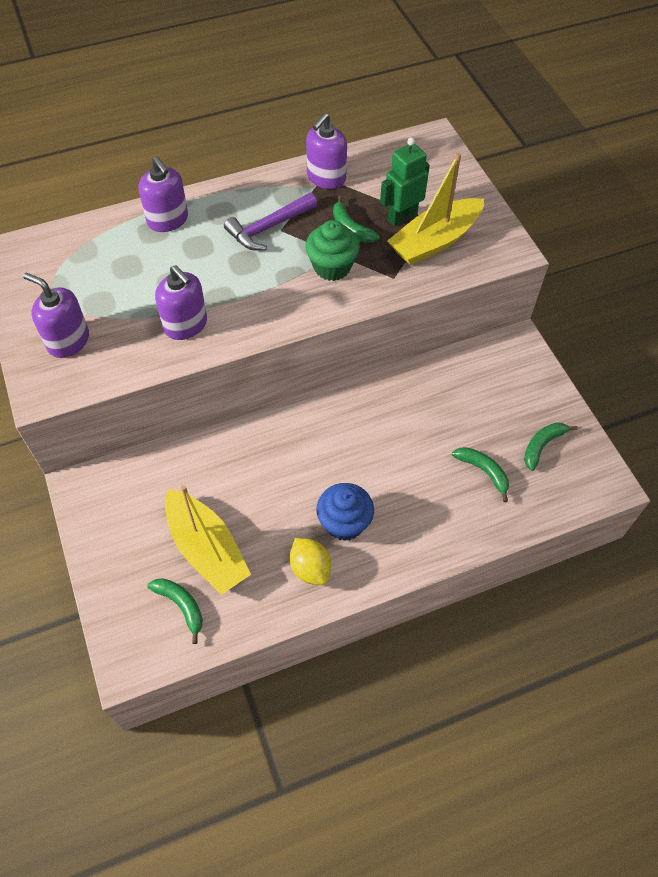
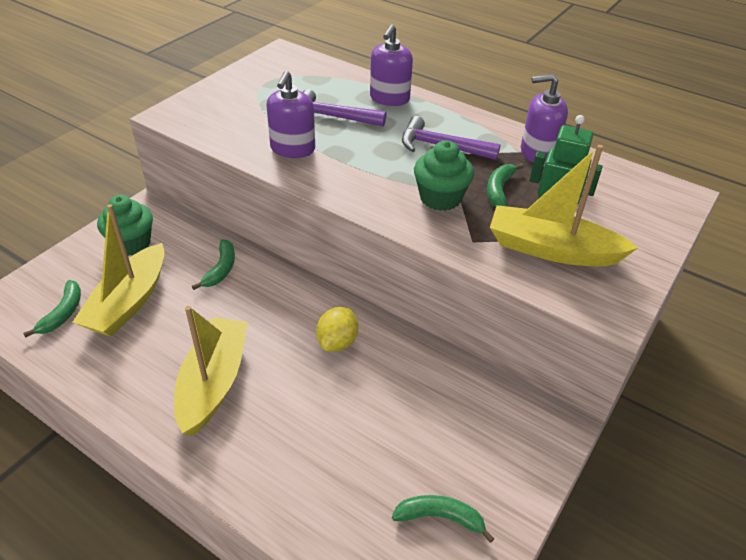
camera: 55 degrees right, 15 degrees down
(68, 341) = (226, 106): purple soap dispenser -> none
(126, 518) = (131, 243): none -> green cupcake
(160, 273) = (332, 117): none -> purple hammer
(310, 568) = (147, 381): yellow lemon -> yellow lemon (337, 342)
(344, 523) = (213, 382): blue cupcake -> yellow boat
(483, 471) = (358, 473): green banana -> green banana (221, 269)

